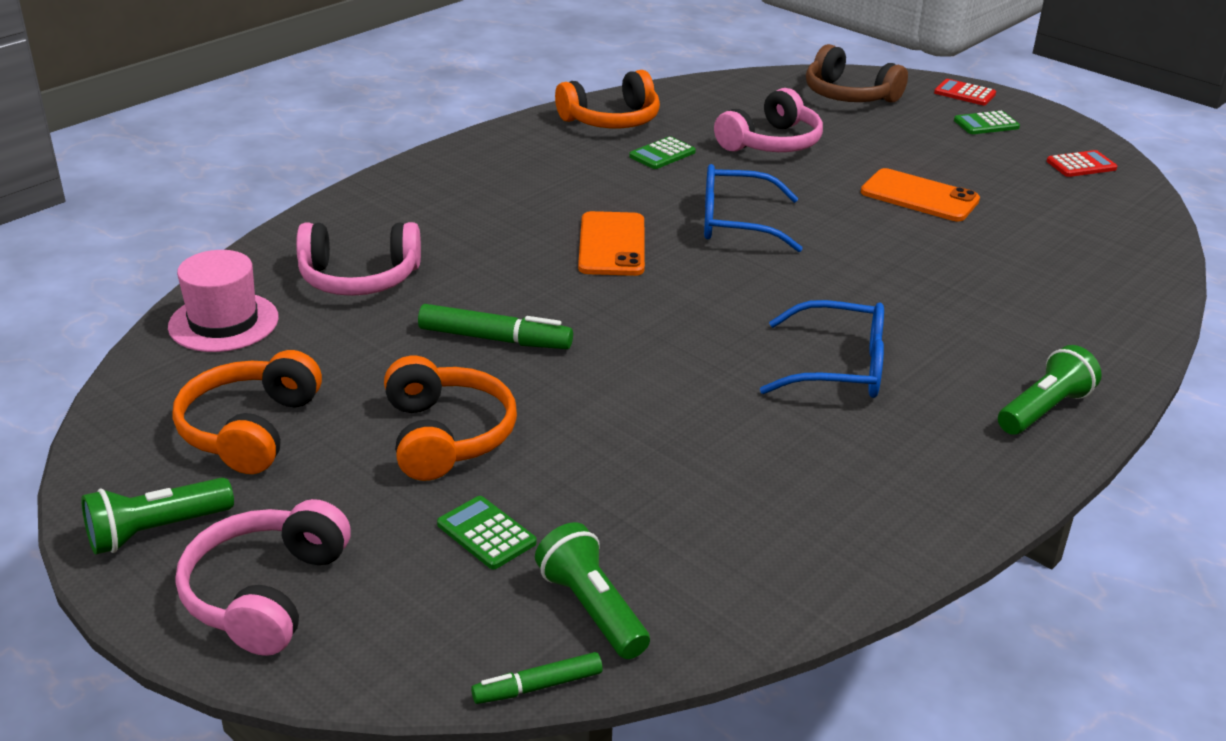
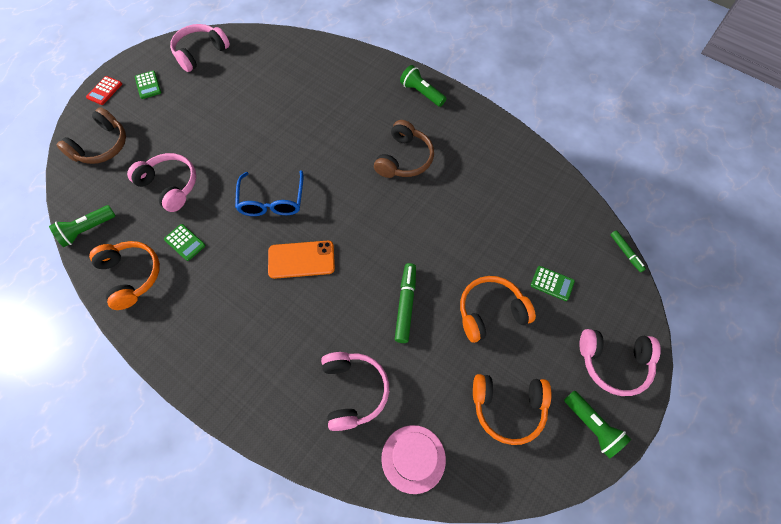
camera: 95 degrees left, 30 degrees up
(486, 533) = (552, 283): green calculator -> green calculator turned 105 degrees counterclockwise
(592, 609) = (582, 239): green flashlight -> green flashlight (87, 230)
(839, 367) = (404, 159): blue glasses -> brown headphones
(919, 196) = (237, 120): orange phone -> none
(1081, 165) = (200, 53): red calculator -> pink headphones

